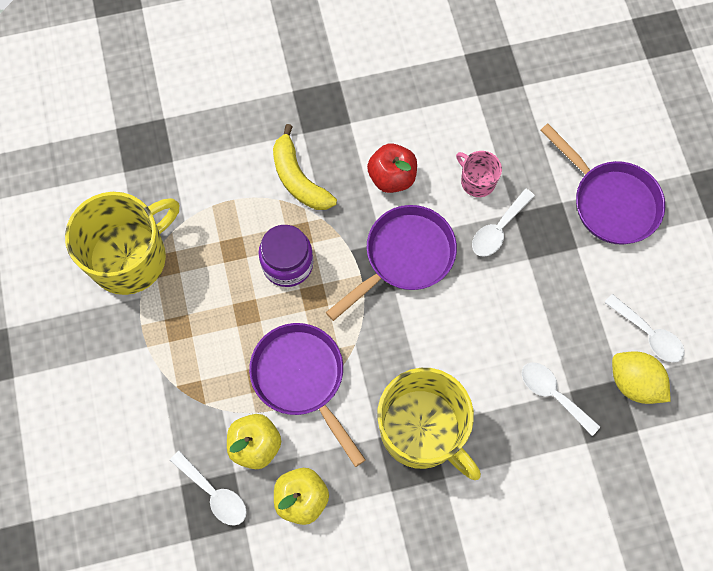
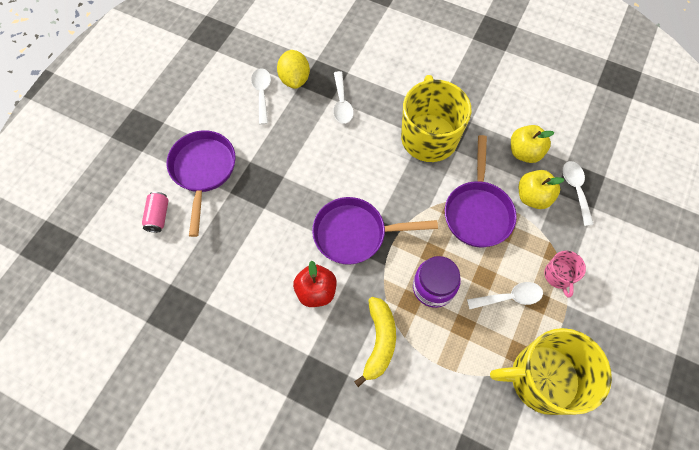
camera: 140 degrees left, 5 degrees down
(477, 181) = (265, 245): pink mug -> pink mug (558, 276)
(498, 229) = (283, 206): white spoon -> white spoon (509, 297)
(601, 129) = (158, 216): none -> pink can

